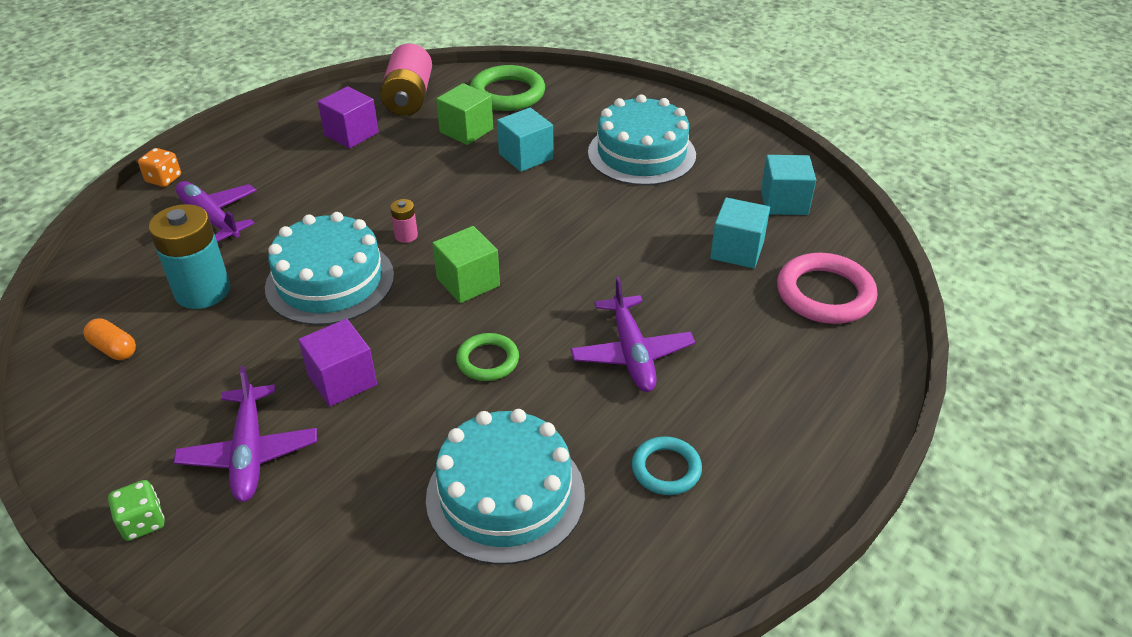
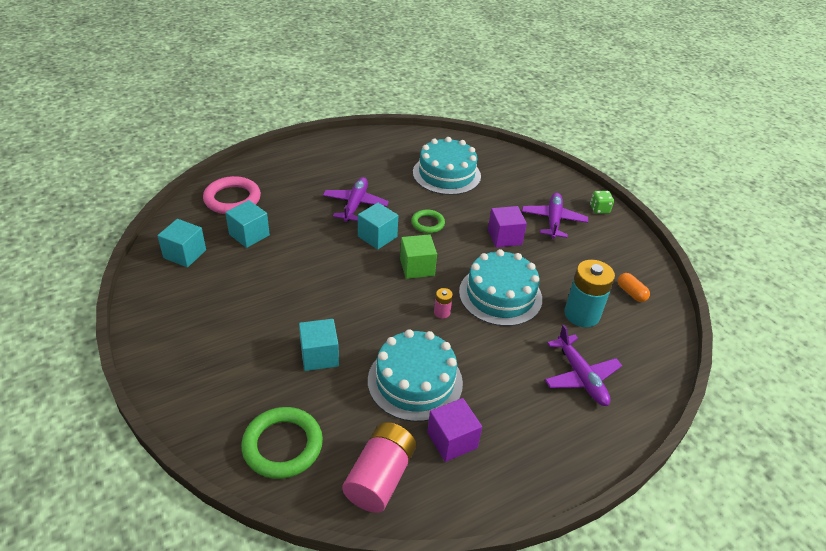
camera: 160 degrees left, 0 degrees up
(164, 179) = (624, 438): orange dice -> none
(466, 130) = (349, 405): green cube -> none
(555, 309) = (377, 236): none -> turquoise cube
(641, 154) = (232, 326): turquoise cake -> turquoise cake (415, 381)
(666, 469) = (377, 163): turquoise ring -> none

